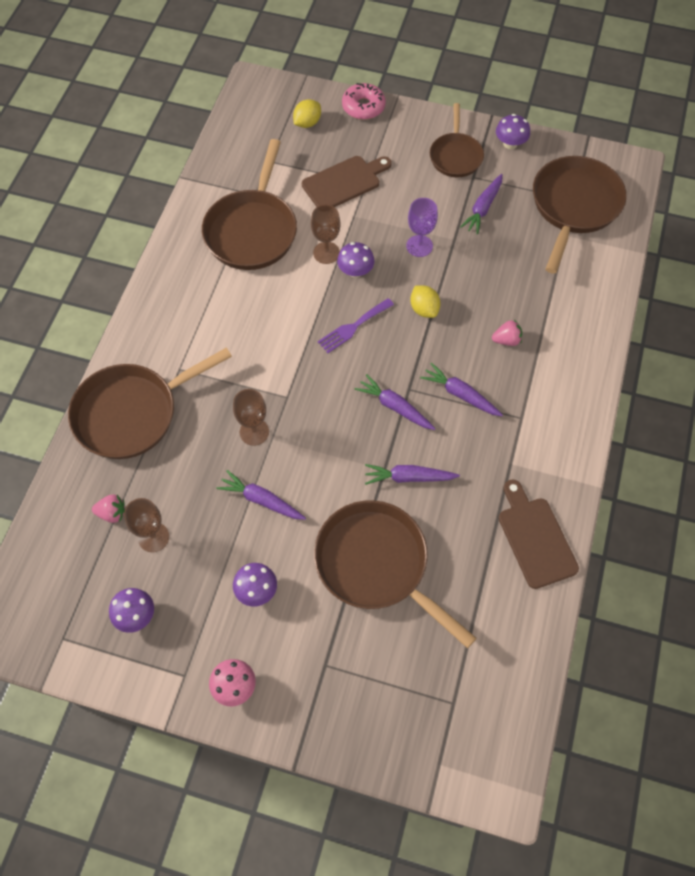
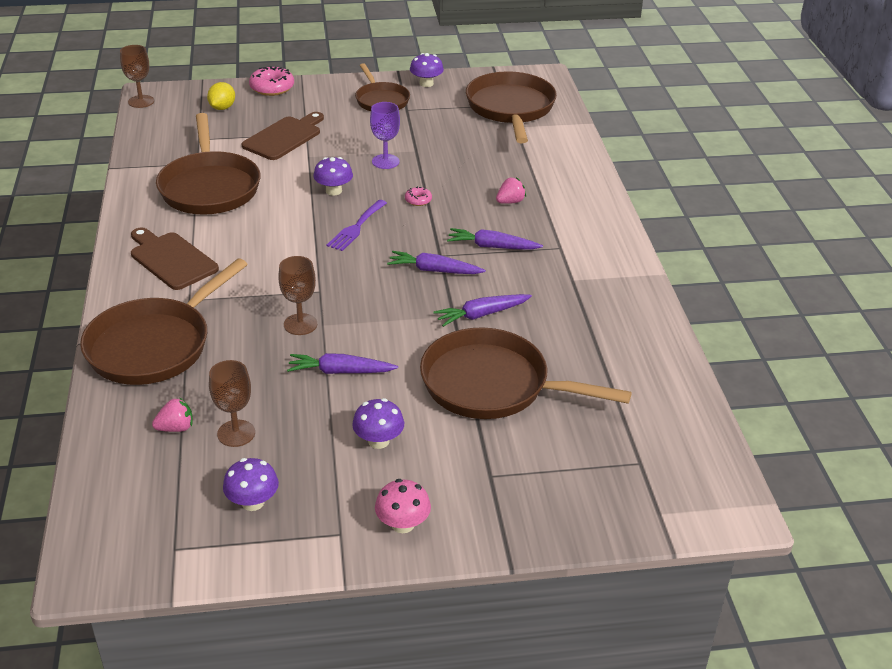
camera: 25 degrees left, 25 degrees down
(326, 253) = (296, 185): brown goblet -> brown goblet (141, 101)
(424, 309) = (418, 200): yellow lemon -> pink donut
(483, 208) = (429, 126): purple carrot -> none
(535, 538) = (631, 323): brown cutting board -> brown cutting board (171, 259)

